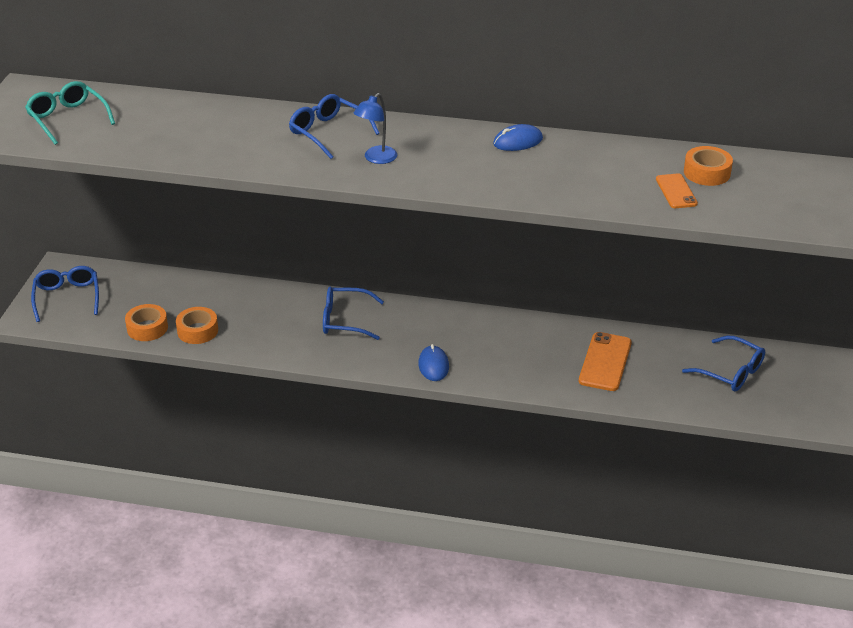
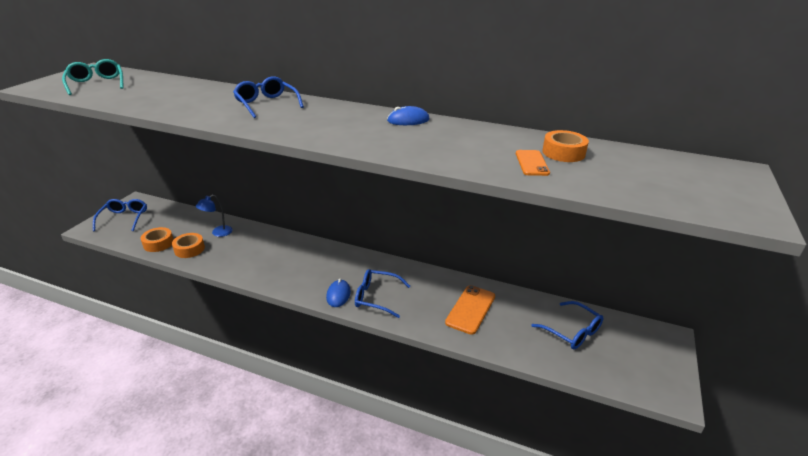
camera: 10 degrees right, 5 degrees down
(345, 320) = (292, 254): blue glasses -> blue glasses (376, 297)
(376, 159) = (289, 121): blue lamp -> blue lamp (218, 233)

